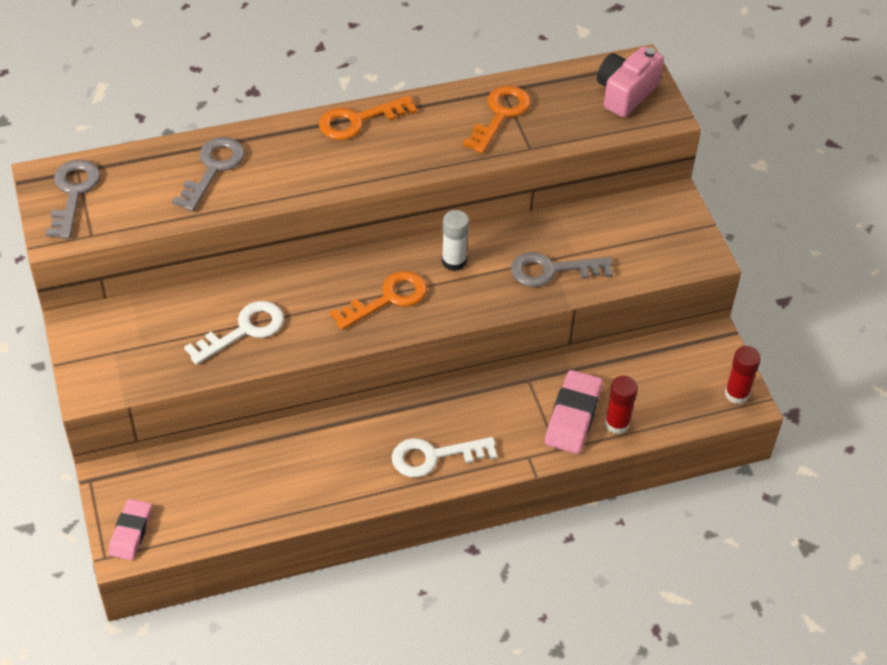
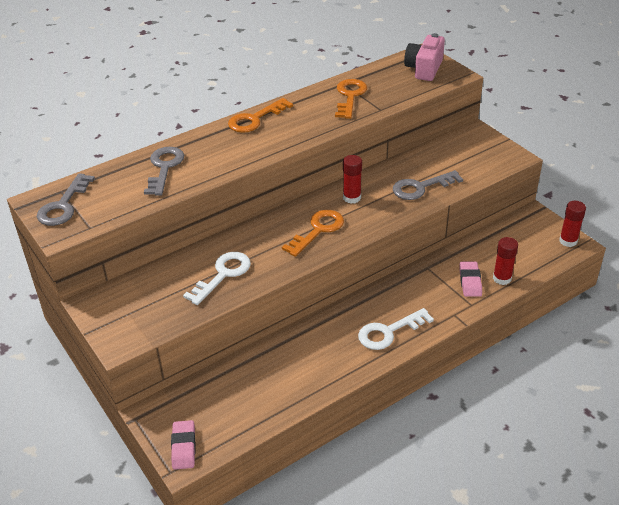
camera: 15 degrees left, 10 degrees down
(73, 193) = (63, 205): grey key -> grey key turned 150 degrees counterclockwise
(454, 261) = (351, 198): white glue stick -> red glue stick
(573, 416) = (470, 282): pink eraser -> pink eraser, size x0.67

